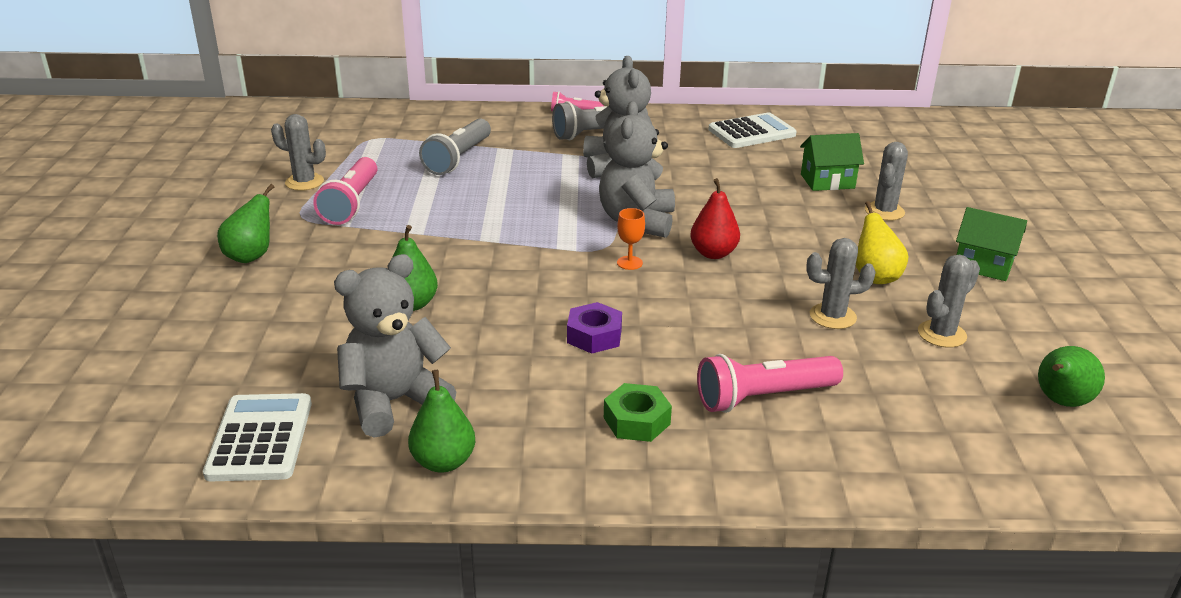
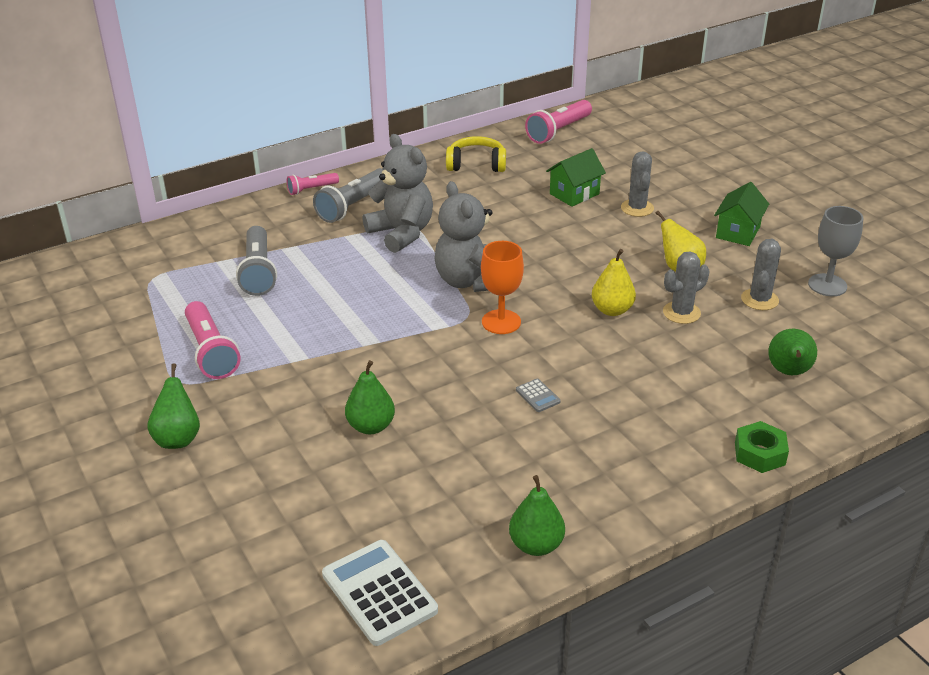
camera: 30 degrees left, 5 degrees up
(304, 182) = (141, 346): grey cactus -> none
(394, 402) = (449, 515): grey teddy bear -> none
(594, 336) = (538, 396): purple nut -> grey calculator
(629, 263) = (501, 322): orange goblet -> orange goblet, size x1.73
(636, 421) = (633, 452): green nut -> green nut (759, 453)
(713, 253) = (553, 290): red pear -> none
(751, 132) = (476, 164): white calculator -> yellow headphones
(756, 289) = (612, 310): none -> yellow pear
(763, 397) = (696, 396): pink flashlight -> pink flashlight (558, 131)
(983, 265) = (738, 232): green house -> green house turned 60 degrees counterclockwise
(1047, 348) = (827, 285): none -> grey goblet
(1060, 401) = (866, 323): green pear -> green pear (789, 372)

